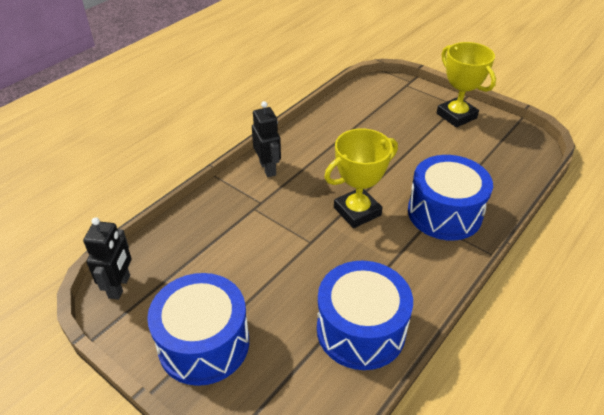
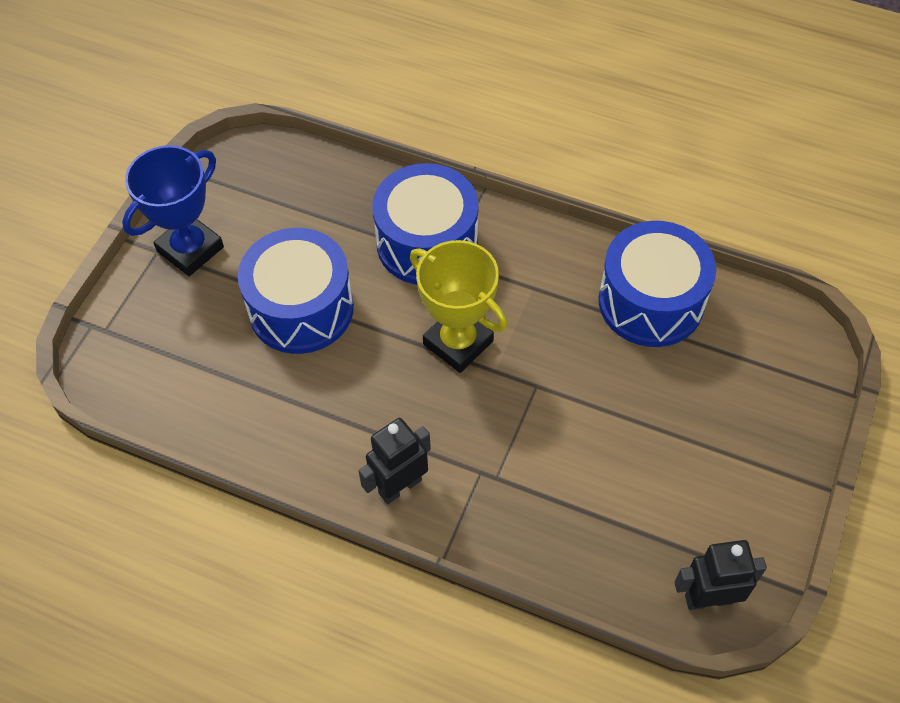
camera: 105 degrees left, 15 degrees up
(204, 343) = (742, 456): blue drum -> blue drum (301, 308)
(456, 116) = (190, 249): yellow trophy -> blue trophy

